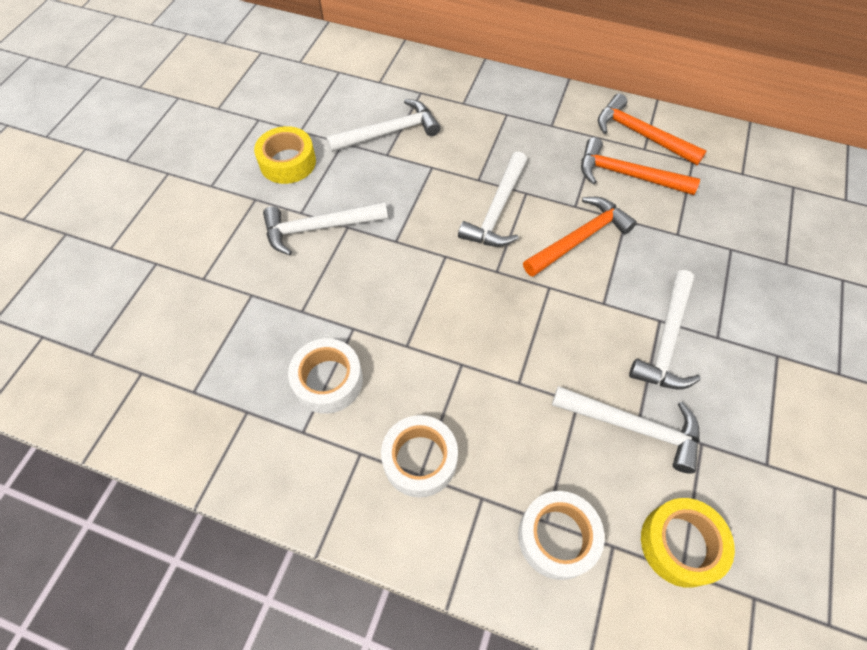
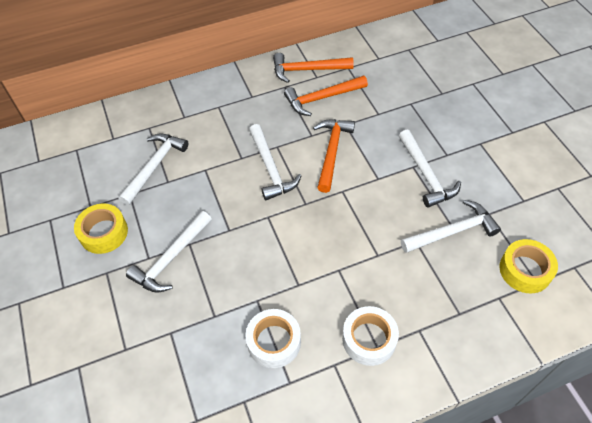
camera: 40 degrees left, 5 degrees down
(557, 537) = (472, 316): white tape -> none

